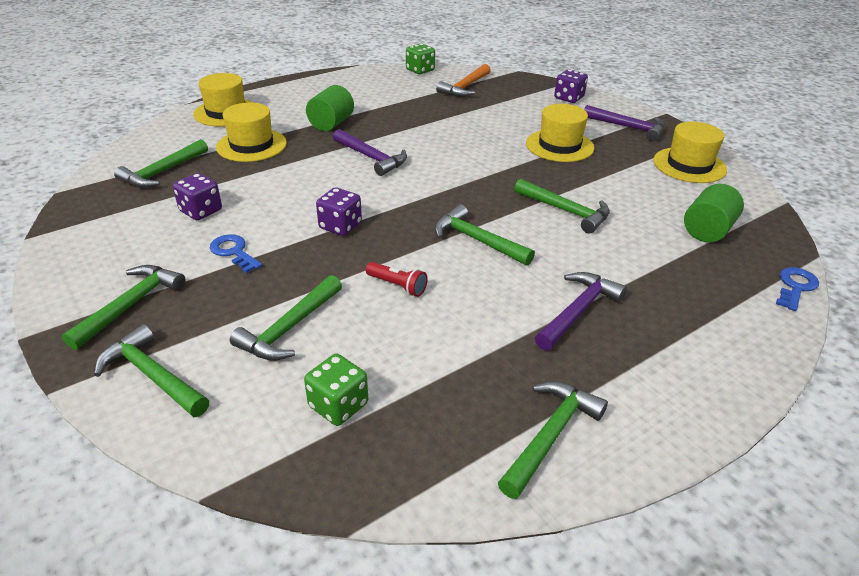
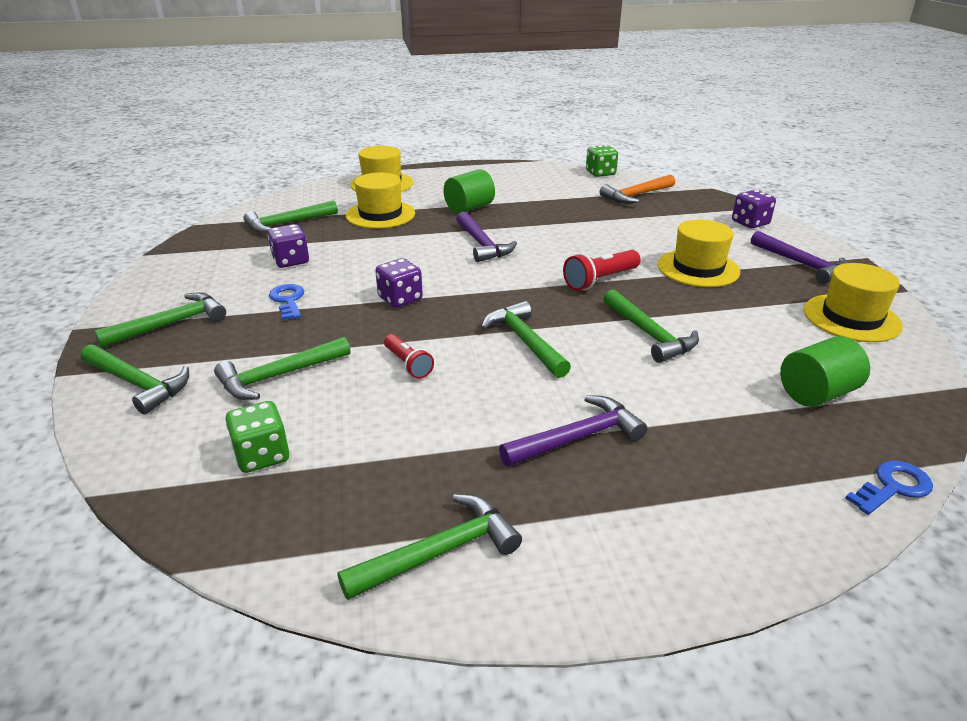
camera: 25 degrees right, 5 degrees down
(152, 375) = (138, 384): green hammer -> green hammer turned 150 degrees clockwise
(495, 172) = (600, 280): none -> red flashlight

